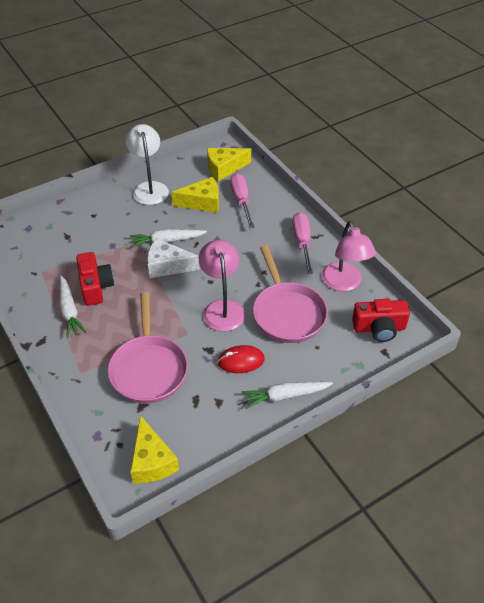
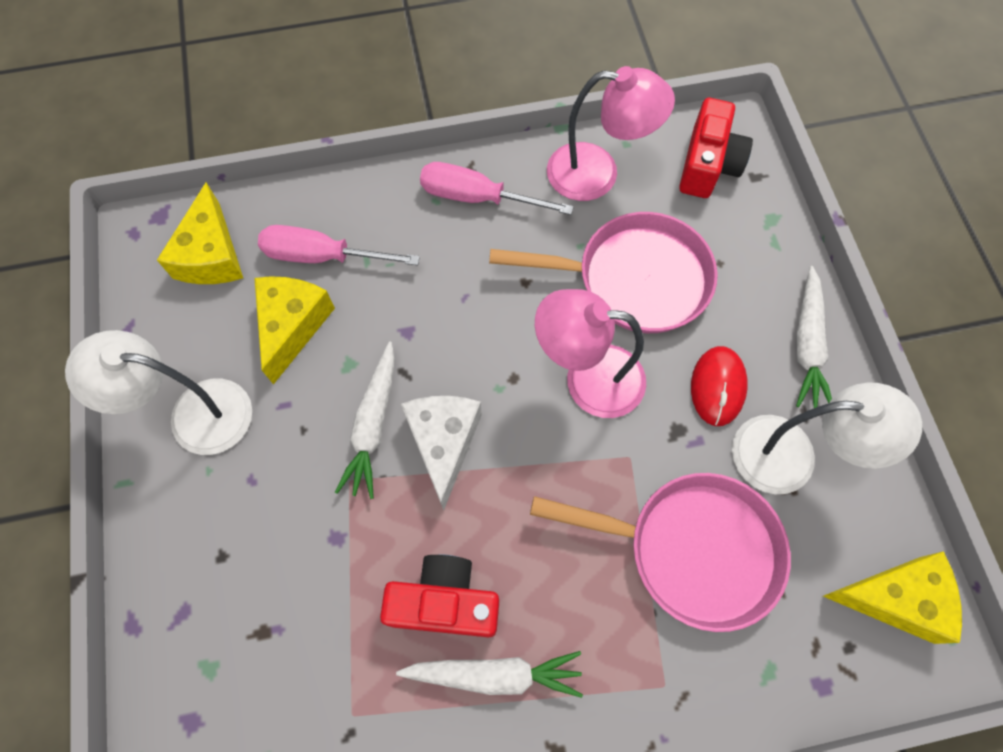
camera: 70 degrees left, 20 degrees up
(167, 266) = (443, 443): white cheese -> white cheese turned 150 degrees clockwise
(214, 400) = (791, 456): none -> white lamp

